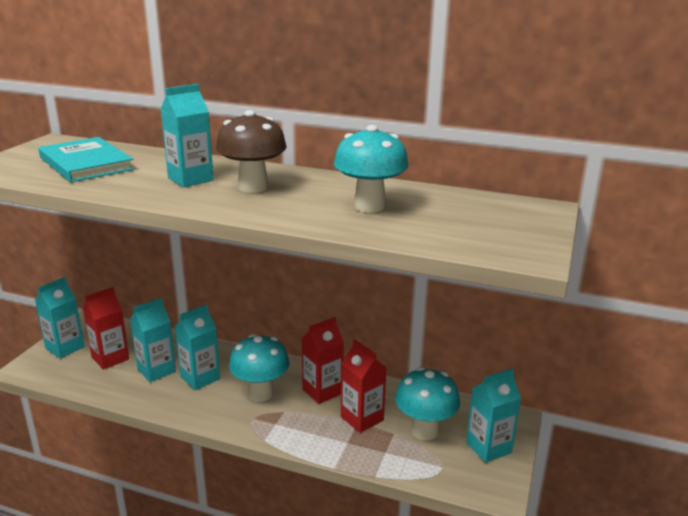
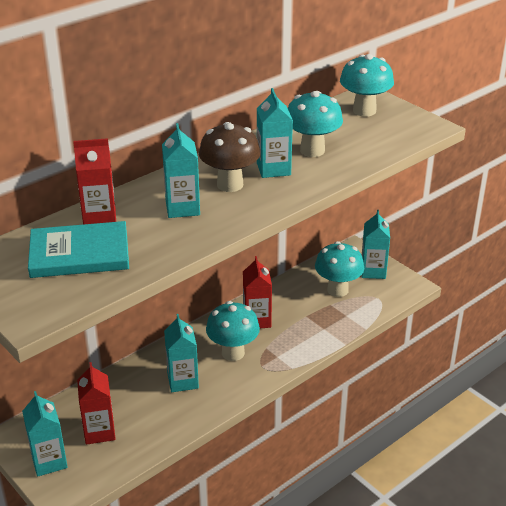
camera: 60 degrees left, 10 degrees up
(156, 370) = (147, 405): turquoise carton -> turquoise carton (273, 169)
(362, 418) = (304, 313): red carton -> red carton (99, 217)
(503, 213) = (364, 111): none -> turquoise mushroom

